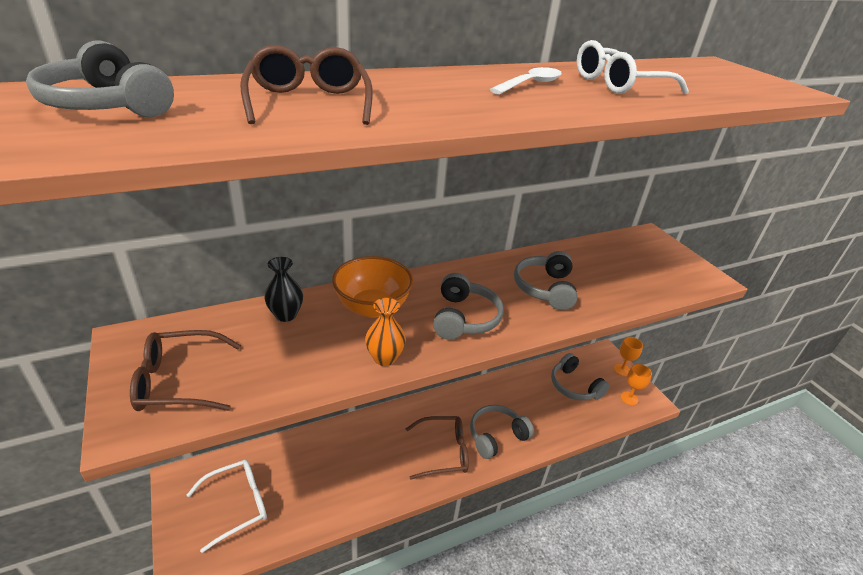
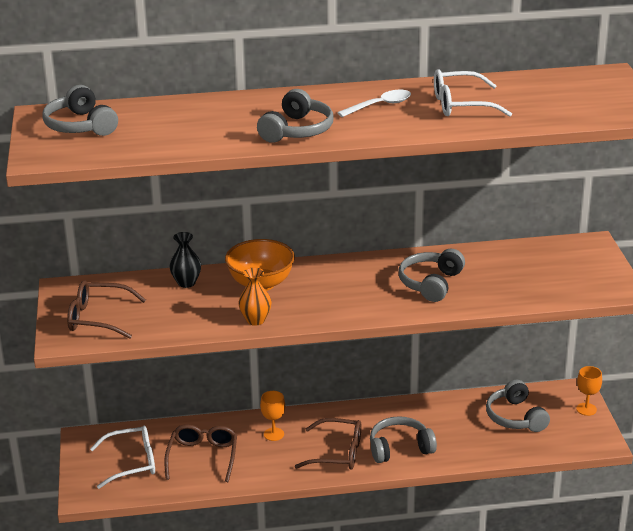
camera: 20 degrees right, 5 degrees down
(309, 102) = (200, 124): brown glasses -> brown glasses (203, 457)
(464, 318) = (338, 299): grey headphones -> grey headphones (297, 130)
(629, 398) = (575, 436): orange goblet -> orange goblet (274, 434)

